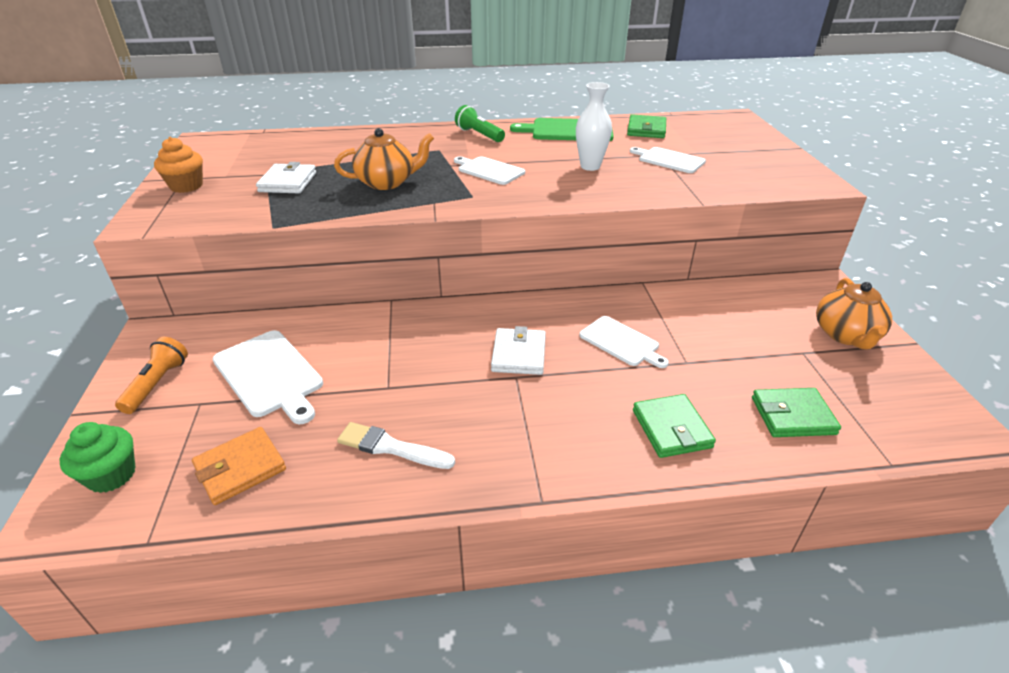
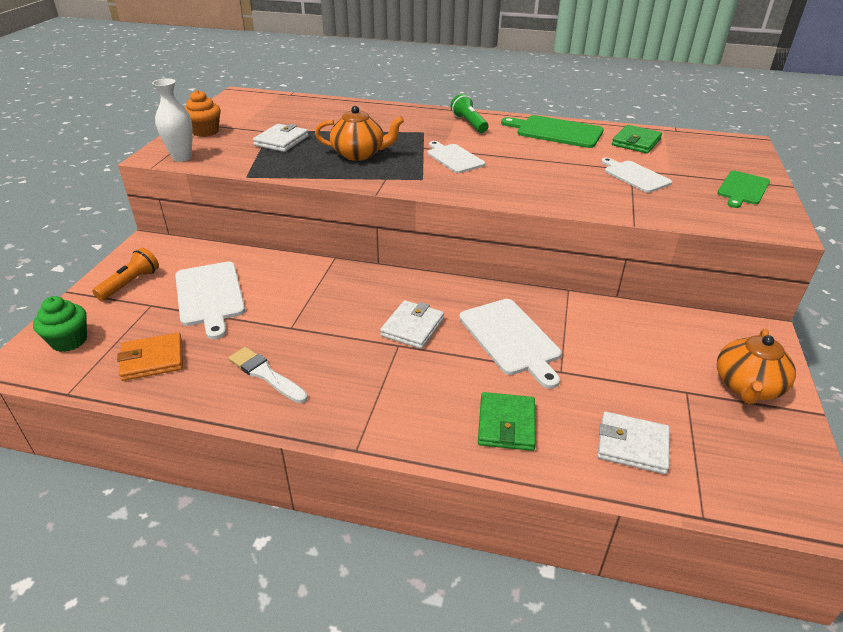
camera: 20 degrees right, 0 degrees up
(590, 166) = (550, 169): white vase -> white vase (182, 157)
(621, 342) = (511, 339): white cutting board -> white cutting board, size x1.50
(765, 156) = (742, 189): none -> green cutting board
(792, 416) = (632, 445): green wallet -> white wallet

